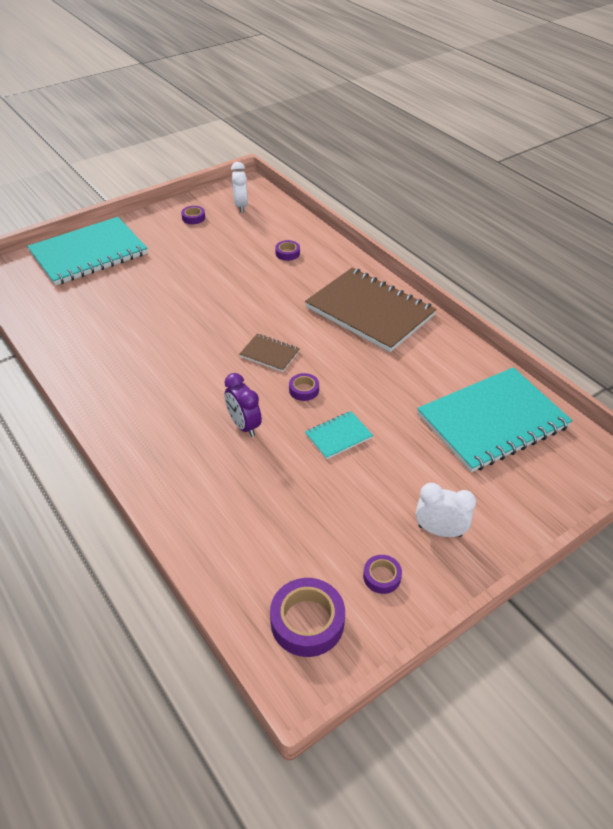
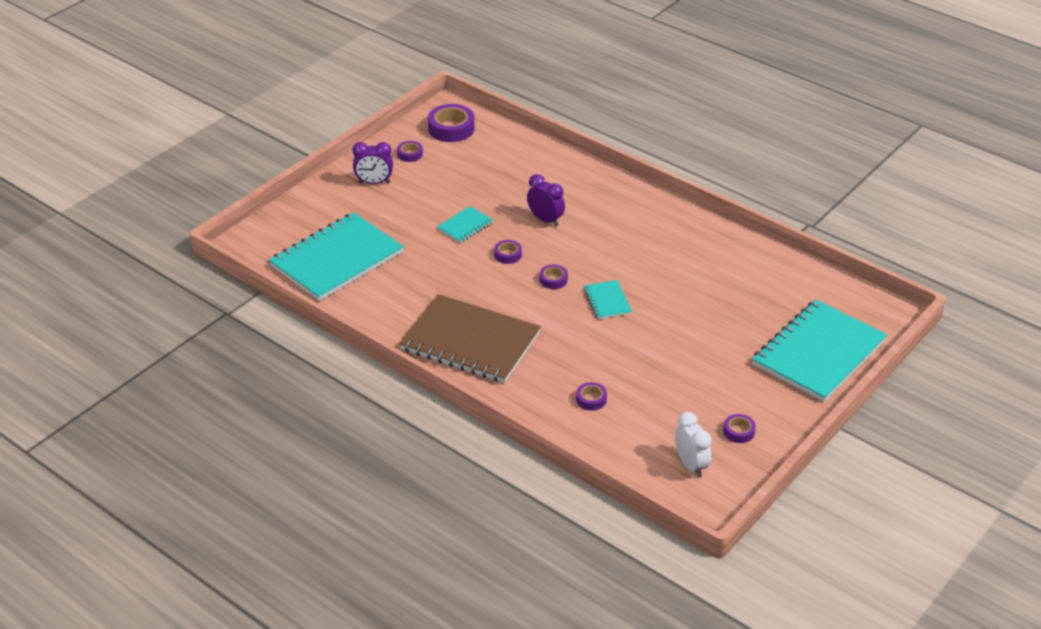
camera: 165 degrees right, 5 degrees down
(230, 324) = (607, 301): none -> turquoise notebook
(269, 354) = (553, 280): brown notebook -> purple tape
(439, 531) = (374, 182): white clock -> purple clock

